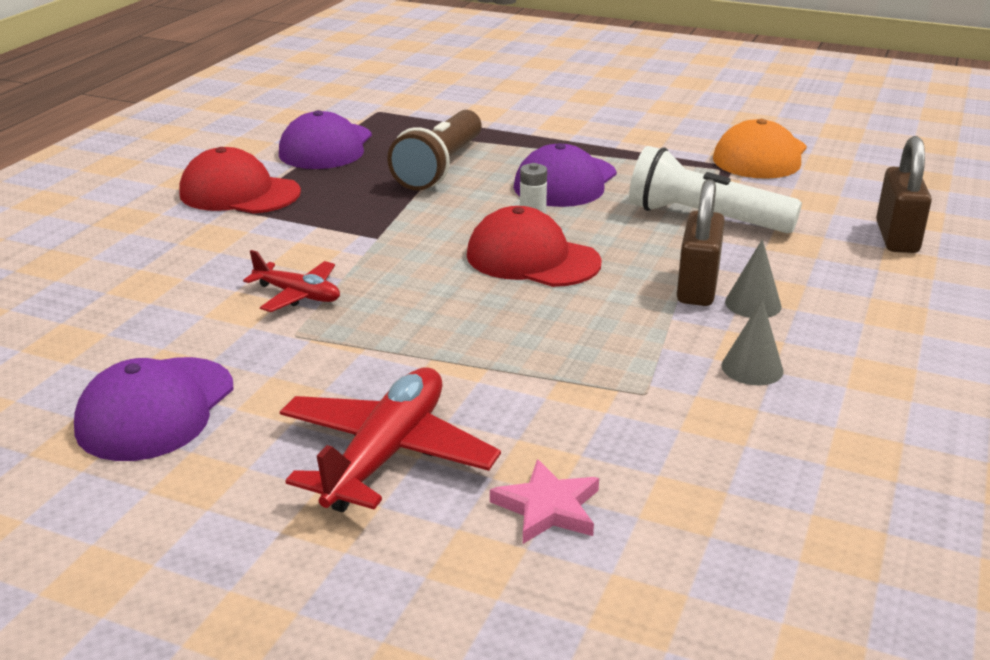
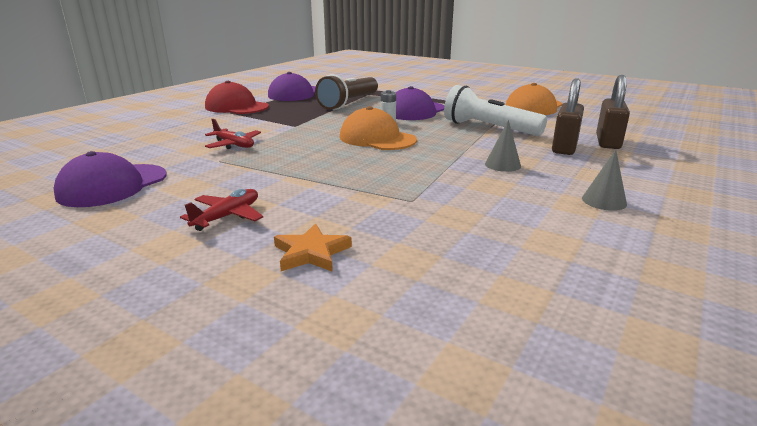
camera: 10 degrees right, 5 degrees down
(386, 454) = (227, 216): red plane -> red plane, size x0.58
(532, 259) = (377, 138): red cap -> orange cap
(548, 508) = (311, 253): pink star -> orange star
(697, 287) = (470, 156): brown padlock -> brown padlock (564, 148)
(752, 368) = (489, 193): grey cone -> grey cone (604, 201)

